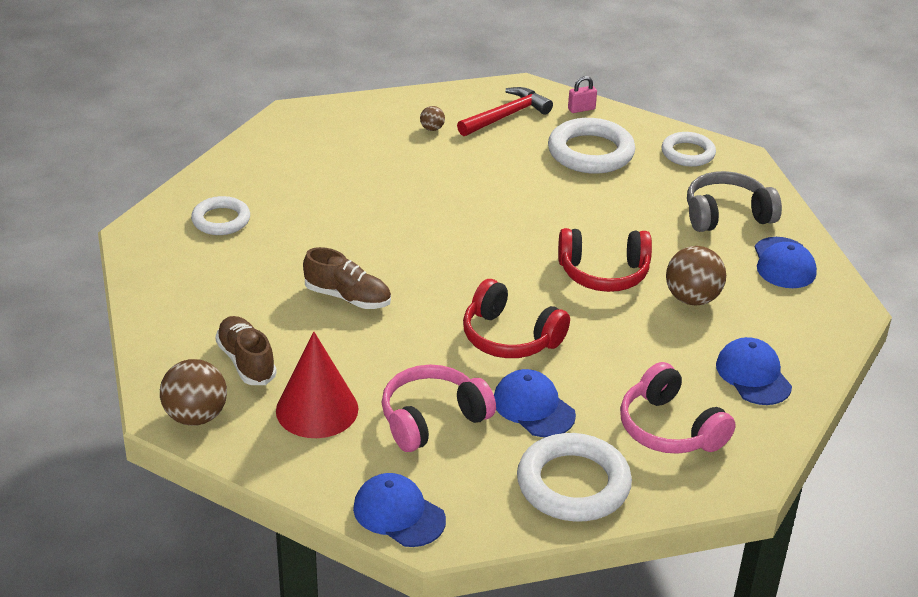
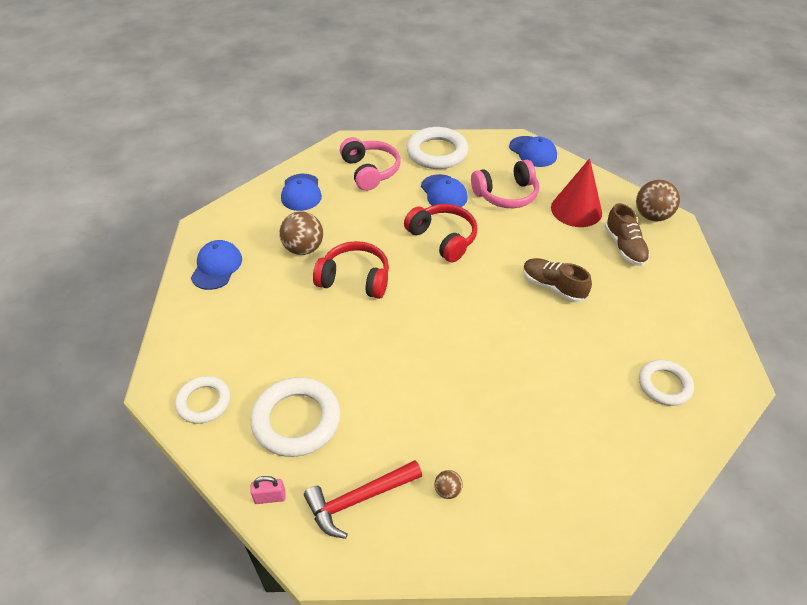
camera: 165 degrees left, 10 degrees up
(726, 215) = (224, 320): grey headphones -> none

